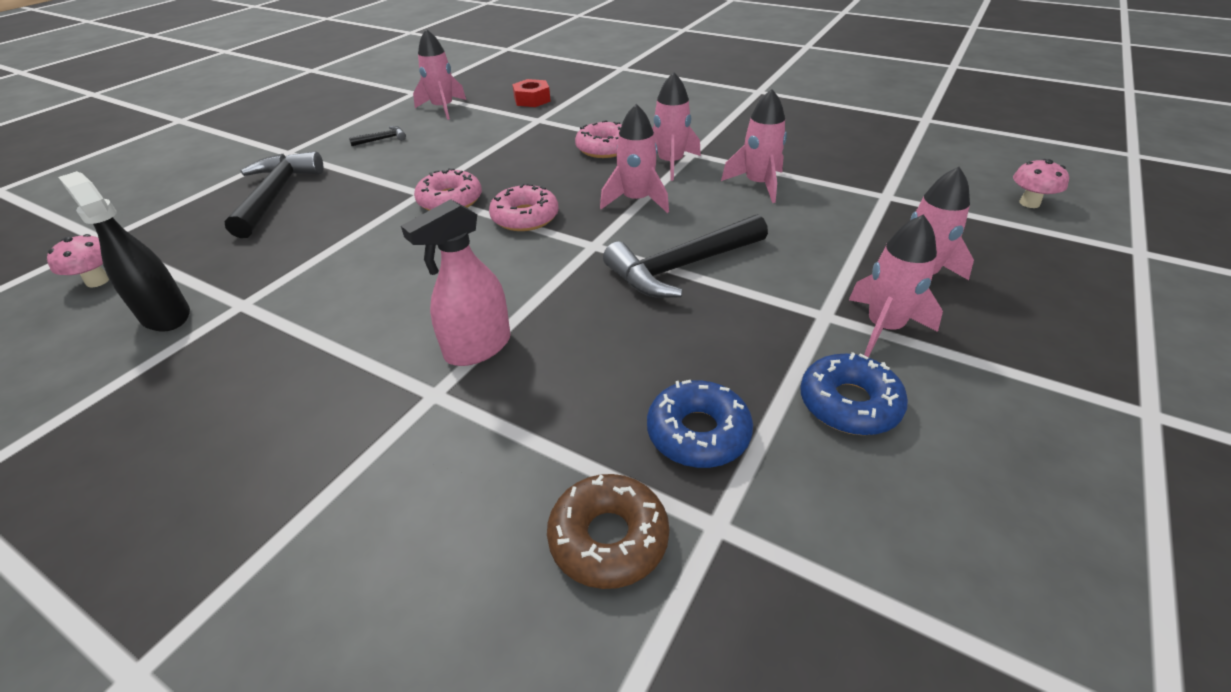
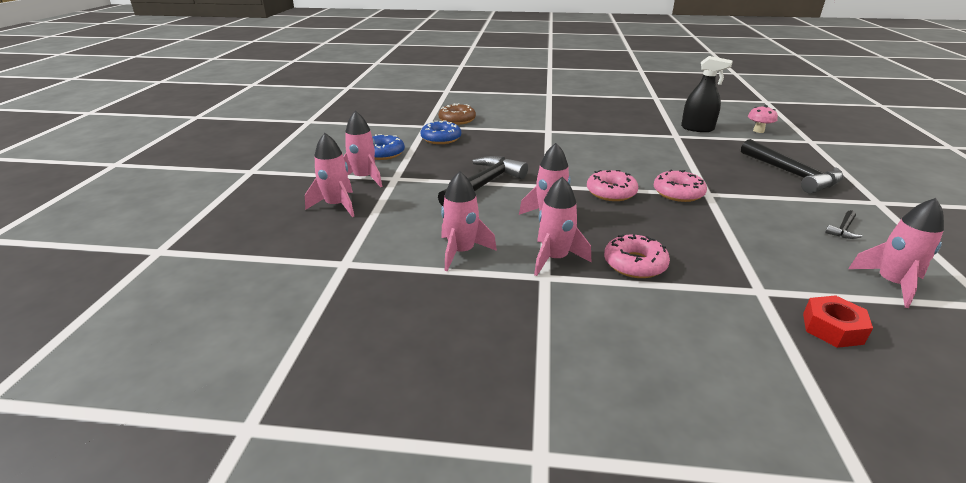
camera: 155 degrees right, 10 degrees down
(478, 347) = (550, 142): pink spray bottle -> none
(1029, 203) = (211, 282): pink mushroom -> none

